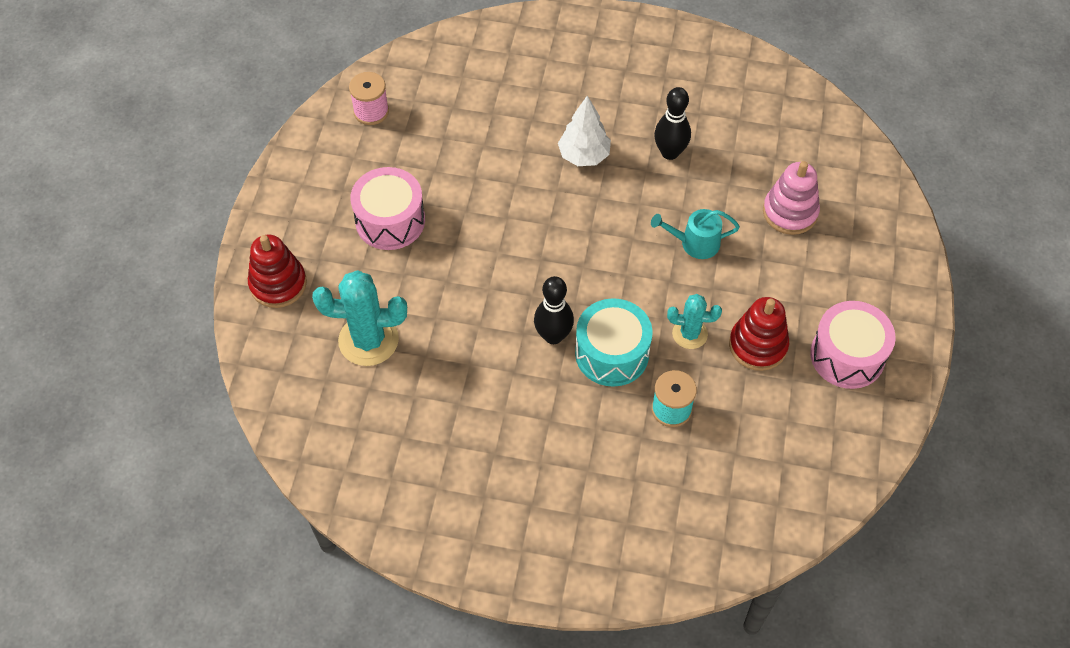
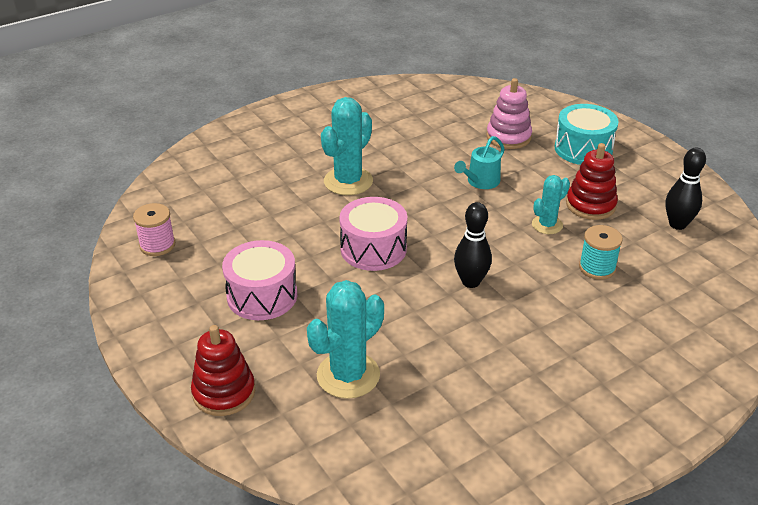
camera: 45 degrees left, 20 degrees down
(584, 155) = (348, 181): white tree -> turquoise cactus
(612, 353) = (519, 265): turquoise drum -> turquoise drum (583, 149)
(670, 152) = (399, 150): black bowling pin -> black bowling pin (677, 224)
(847, 356) = (640, 179): pink drum -> pink drum (373, 249)

